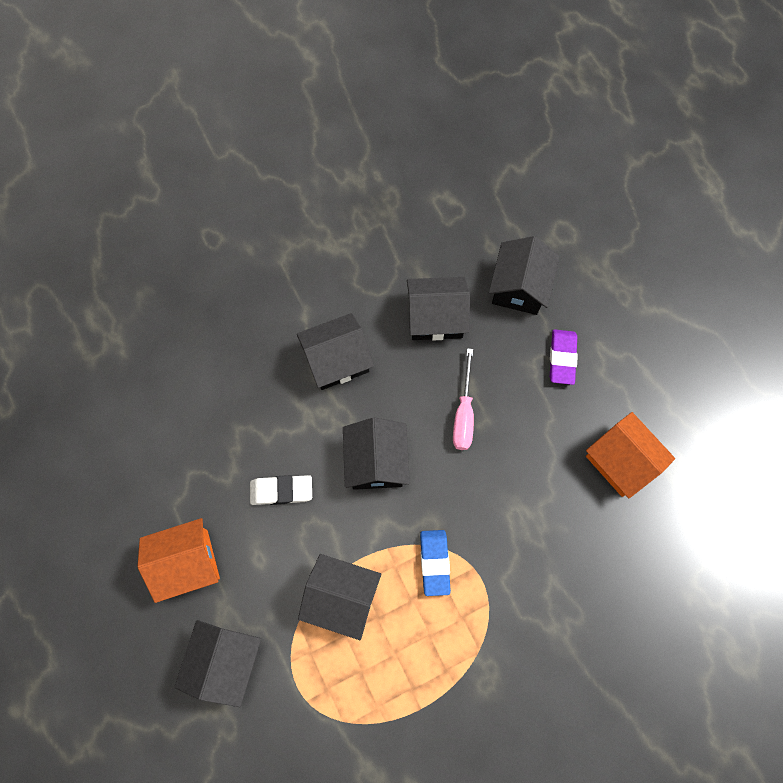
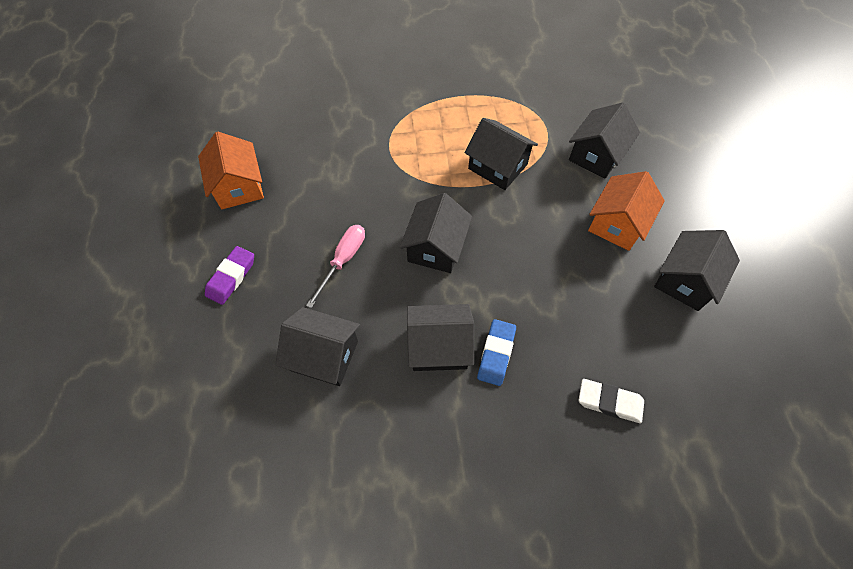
camera: 160 degrees left, 10 degrees down
(187, 562) = (617, 224): orange house -> orange house turned 60 degrees counterclockwise
(281, 491) = (525, 251): white eraser -> white eraser (609, 402)
(434, 563) = (419, 167): blue eraser -> blue eraser (496, 354)
(519, 287) = (227, 357): black house -> black house (685, 280)

